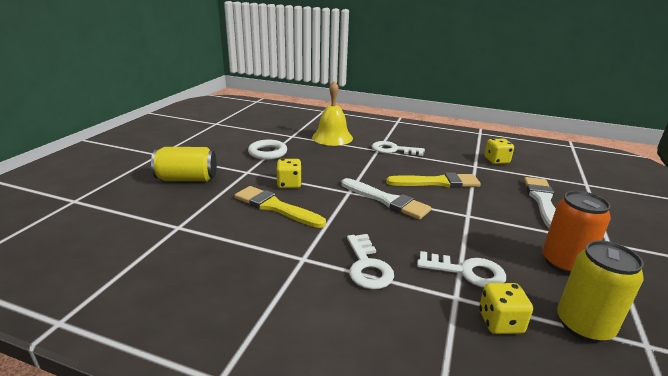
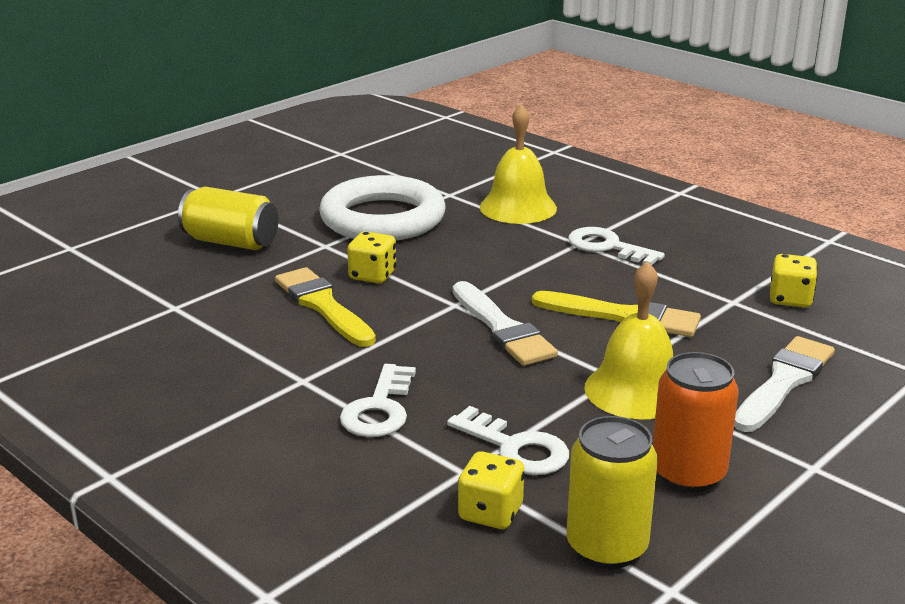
camera: 25 degrees right, 0 degrees up
(267, 153) = (382, 219): white ring -> white ring, size x1.84
(486, 220) = (636, 390): none -> yellow bell

